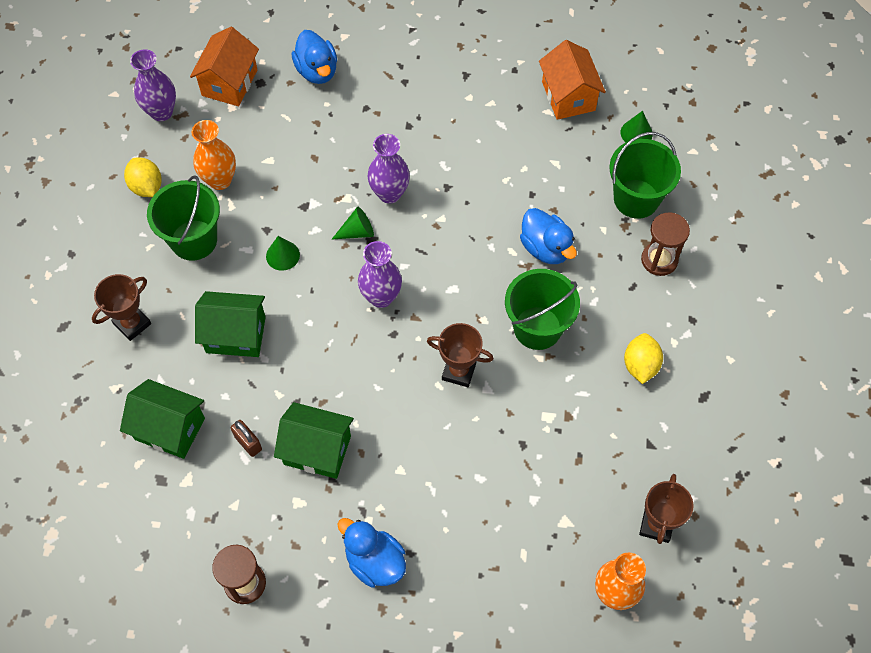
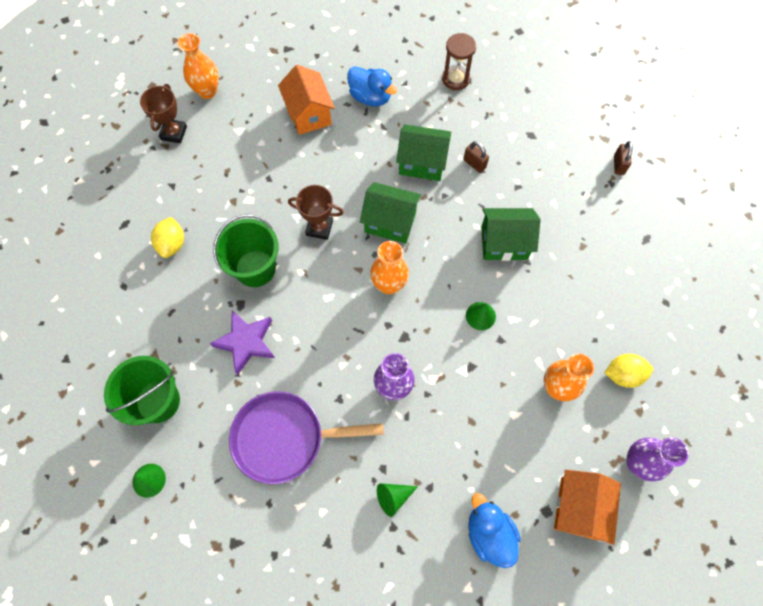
camera: 175 degrees right, 5 degrees up
(59, 425) = (618, 165): none -> brown padlock
(132, 324) = (591, 245): brown trophy -> none
(146, 187) = (623, 374): yellow lemon -> yellow lemon turned 60 degrees counterclockwise
(170, 429) = (535, 169): green house -> green house (390, 222)
(194, 240) = (563, 324): green bucket -> none
(357, 232) = (418, 344): green cone -> green cone (393, 497)
(381, 297) = (389, 285): purple vase -> orange vase
(504, 157) = (284, 438): none -> purple pan
(546, 248) = (246, 342): blue duck -> purple star
(568, 96) = (216, 523): orange house -> orange house (309, 114)
(659, 260) = (144, 339): brown hourglass -> none

